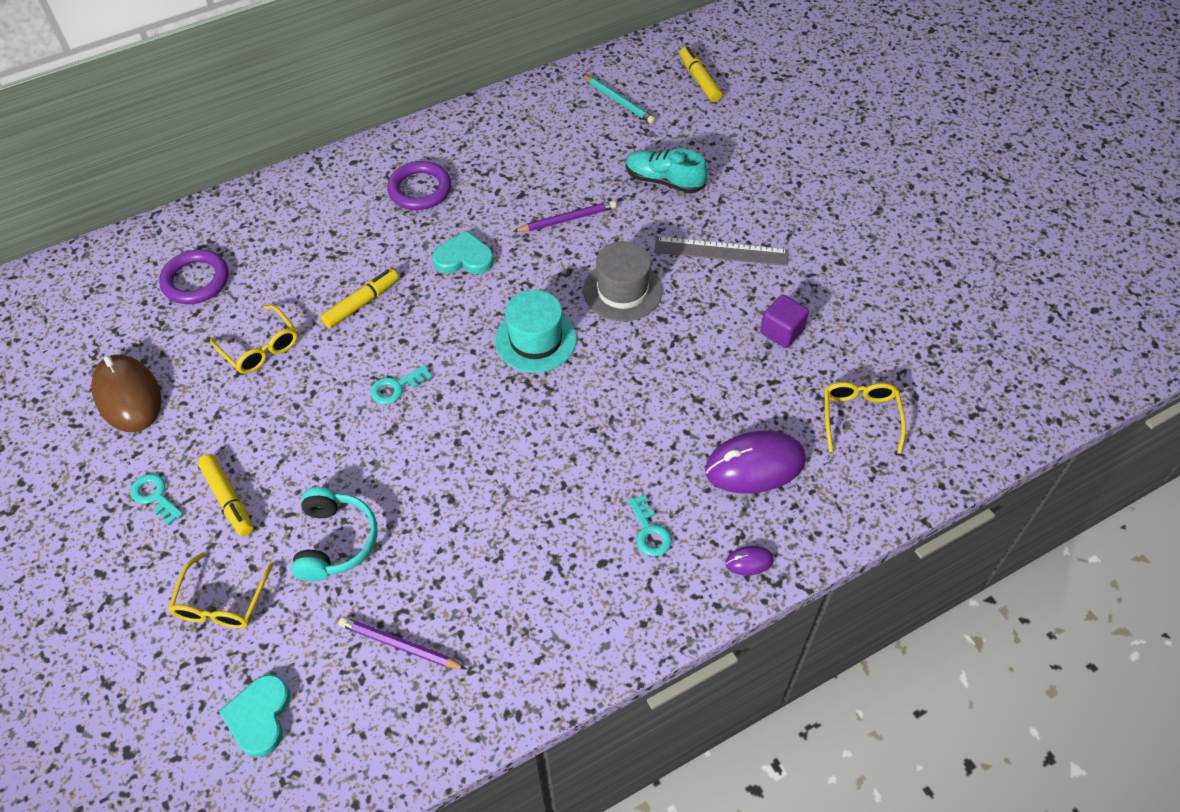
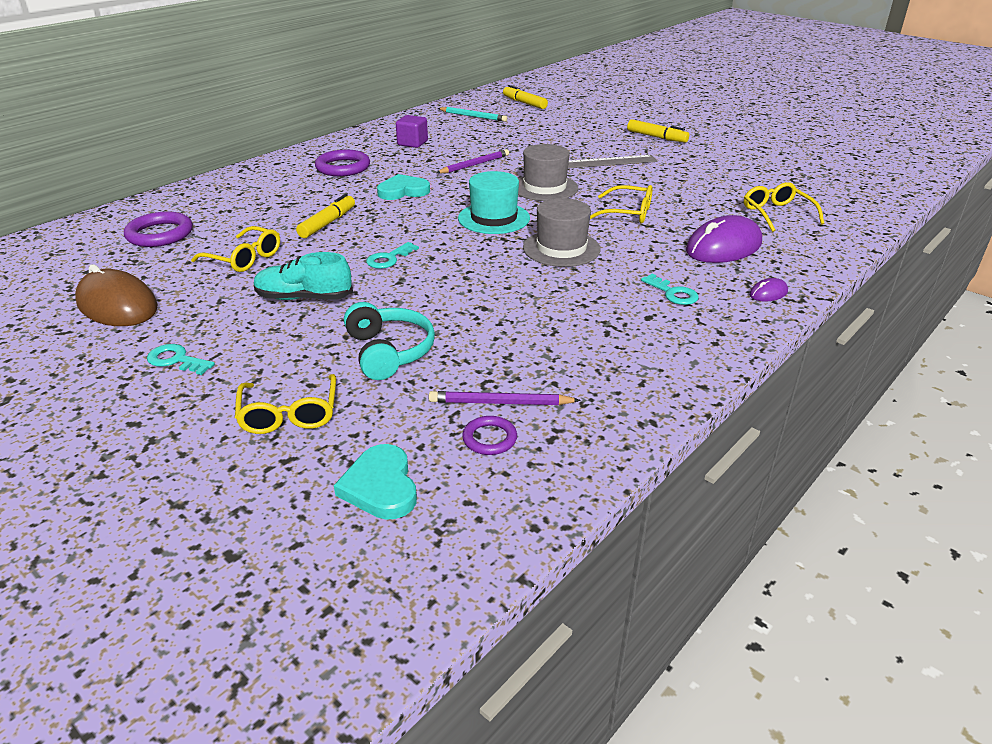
camera: 20 degrees left, 20 degrees down
(228, 499) = (259, 347): yellow marker -> yellow marker (656, 137)
(369, 689) = (489, 438): none -> purple ring
(578, 418) = (561, 248): none -> grey hat
(664, 181) = (534, 141): turquoise shoe -> turquoise shoe (304, 298)
(687, 369) = (628, 213): none -> yellow glasses
(782, 332) = (681, 187): purple cube -> purple cube (412, 143)

